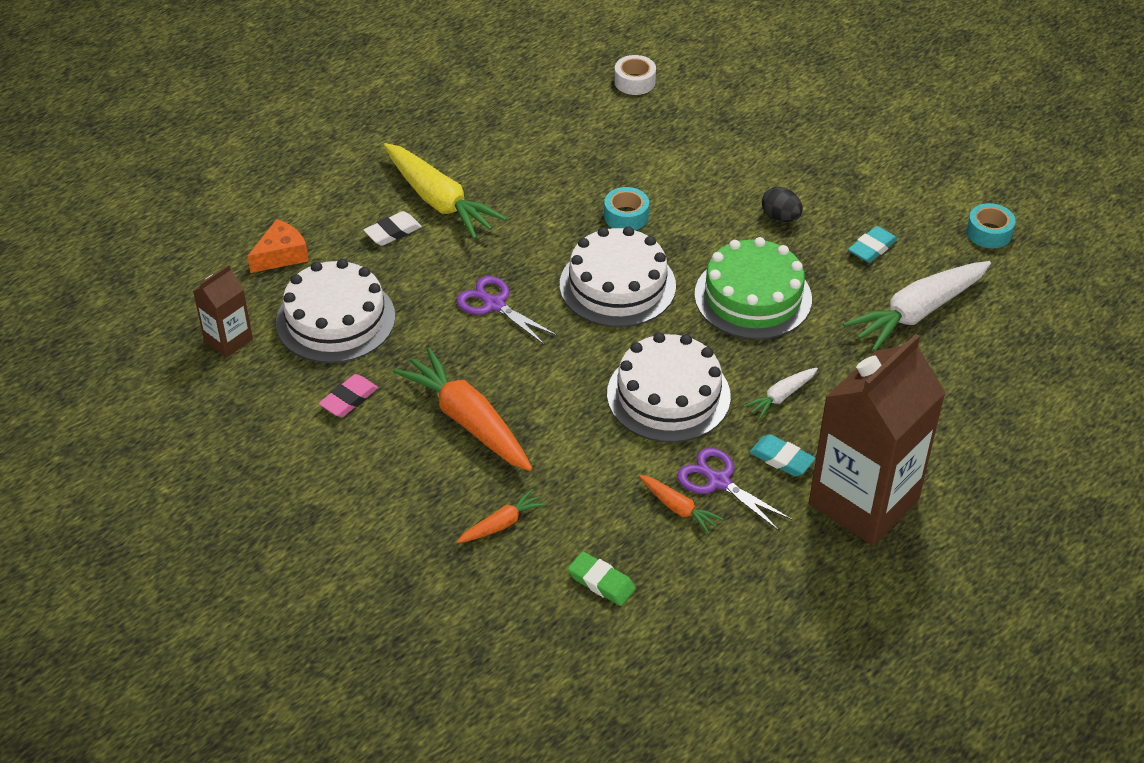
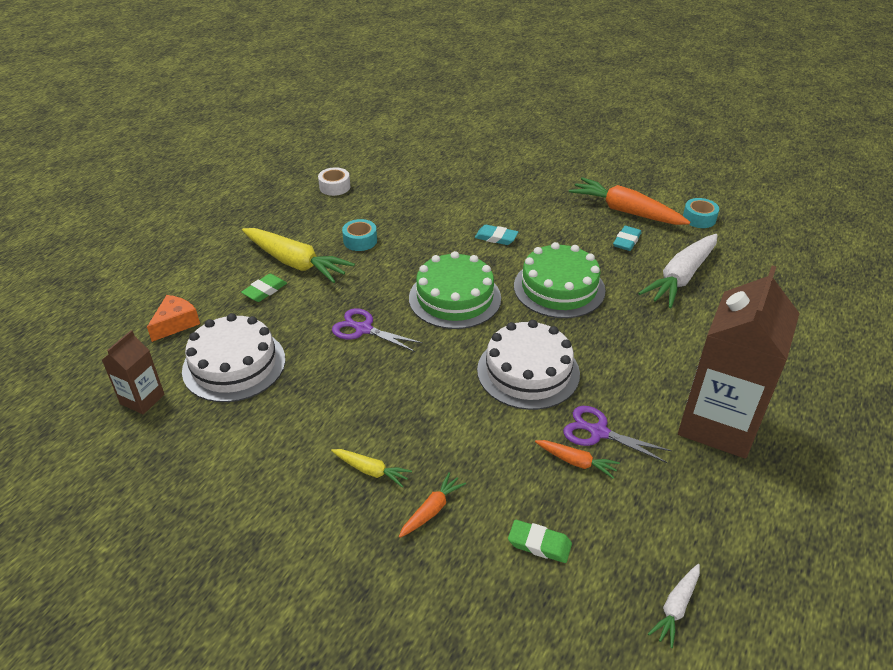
camera: 15 degrees left, 5 degrees down
(349, 399) = (262, 428): pink eraser -> none
(393, 232) = (265, 290): white eraser -> green eraser
(451, 470) = (371, 471): none -> yellow carrot
(468, 421) = (372, 425): orange carrot -> orange carrot (626, 211)
(617, 285) = (455, 298): white cake -> green cake
(626, 216) = (442, 250): turquoise tape -> turquoise tape (360, 241)
(634, 82) = (414, 165): white tape -> white tape (335, 187)
(780, 217) = (553, 232): black egg -> none
(781, 396) = (614, 355): white carrot -> white carrot (676, 607)
(781, 459) = (638, 403): turquoise eraser -> turquoise eraser (496, 238)

